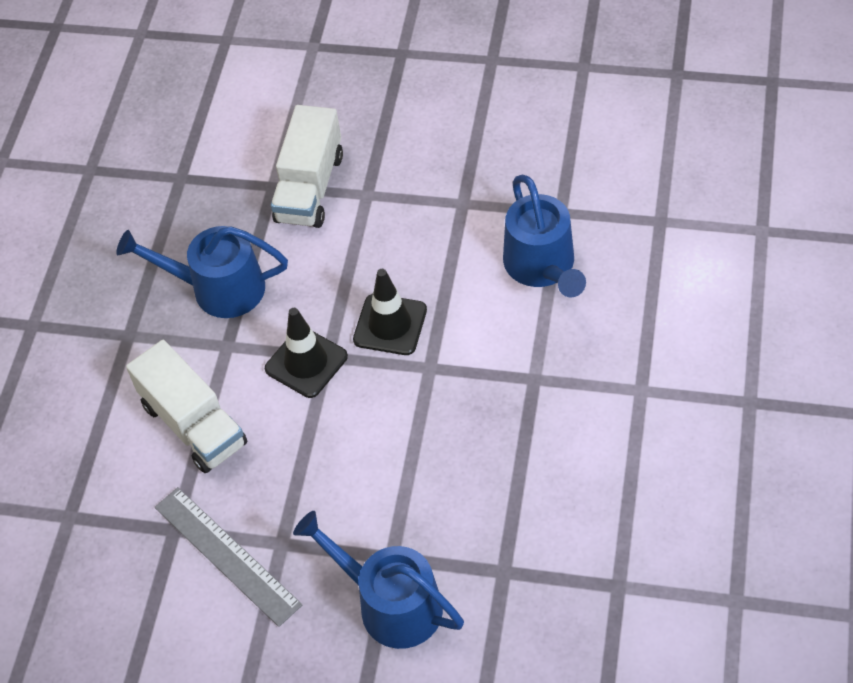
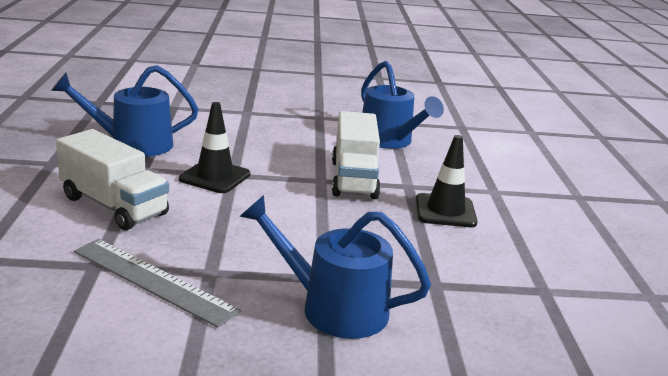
camera: 20 degrees left, 30 degrees down
(310, 188) = (202, 108): white truck -> white truck (353, 179)
(390, 325) = (281, 161): black traffic cone -> black traffic cone (445, 211)

